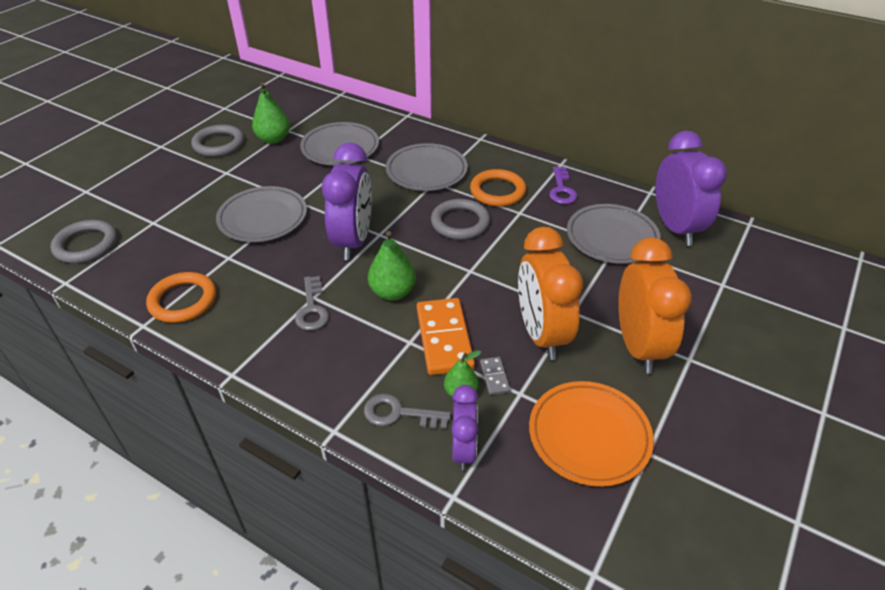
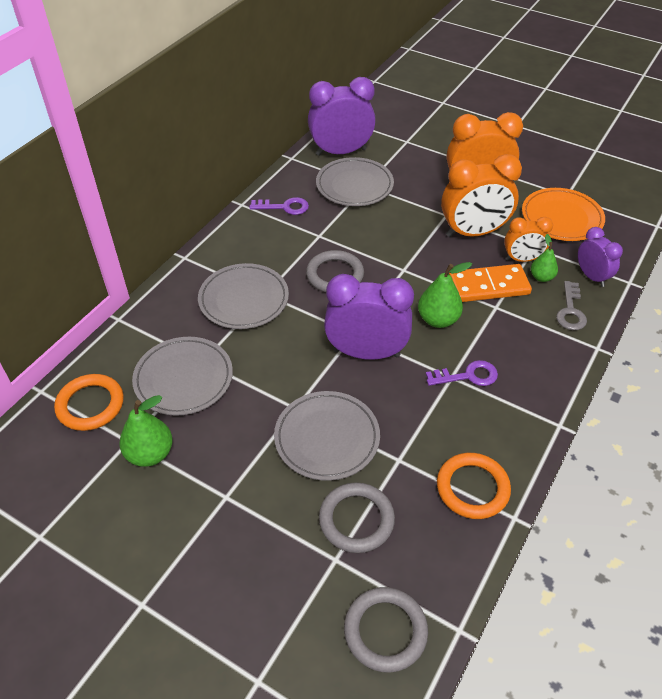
camera: 90 degrees left, 5 degrees up
(219, 144) = (150, 521): grey ring -> grey ring (356, 520)
(312, 309) = (468, 376): grey key -> purple key
(463, 449) = (591, 277): purple clock -> purple clock turned 60 degrees clockwise
(494, 377) = (522, 259): grey domino -> orange clock
(497, 191) = (284, 248): orange ring -> orange ring (90, 405)

